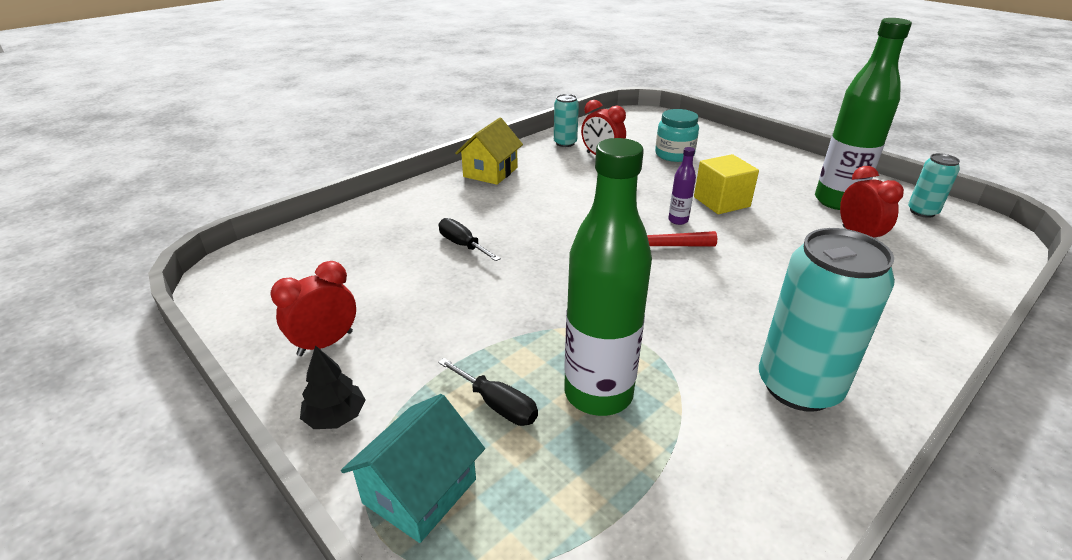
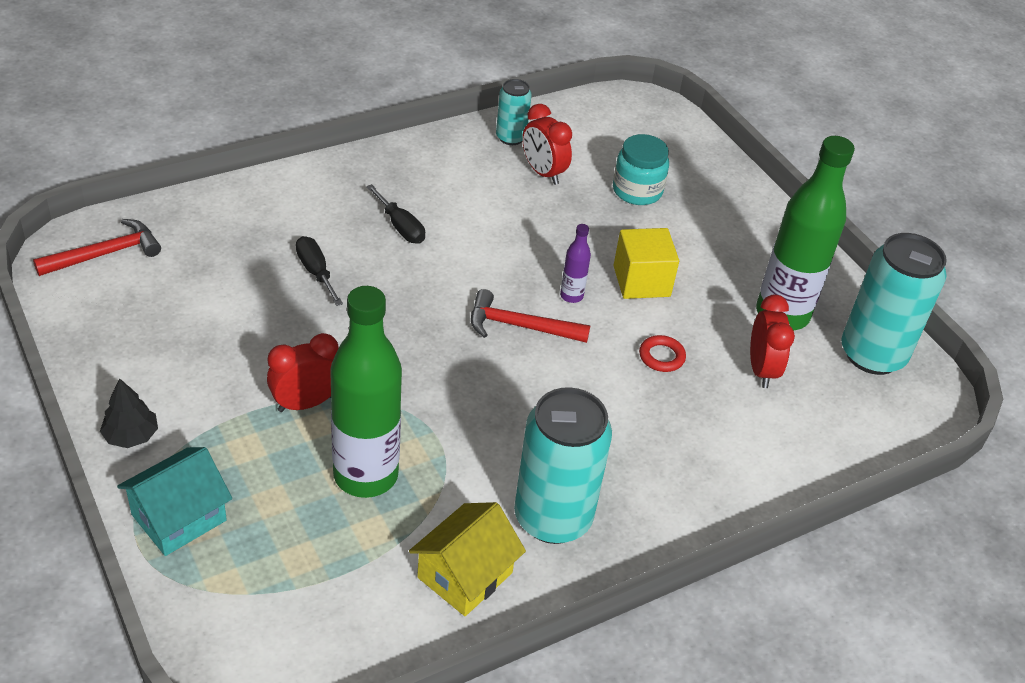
camera: 10 degrees right, 10 degrees up
(265, 268) = (105, 254): none -> red hammer
(325, 343) = (141, 359): red clock -> red clock (305, 403)
(490, 172) = (394, 168): yellow house -> yellow house (465, 575)
(497, 405) = (272, 462): black screwdriver -> black screwdriver (400, 227)
(778, 244) = (661, 356): none -> red ring
(922, 211) = (872, 354): turquoise can -> turquoise can, size x1.93

